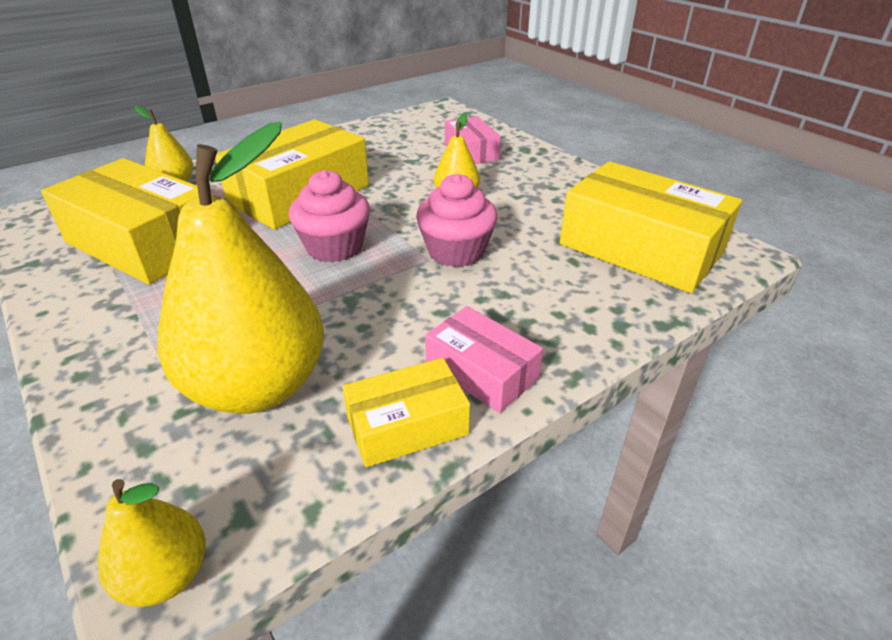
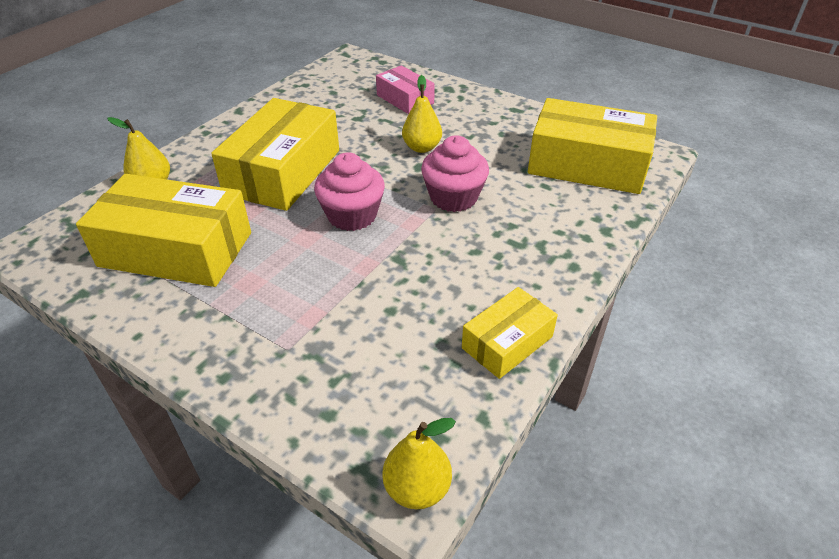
camera: 20 degrees left, 5 degrees up
(257, 386) = (378, 345): yellow pear -> none
(481, 372) = (533, 290): pink box -> none

